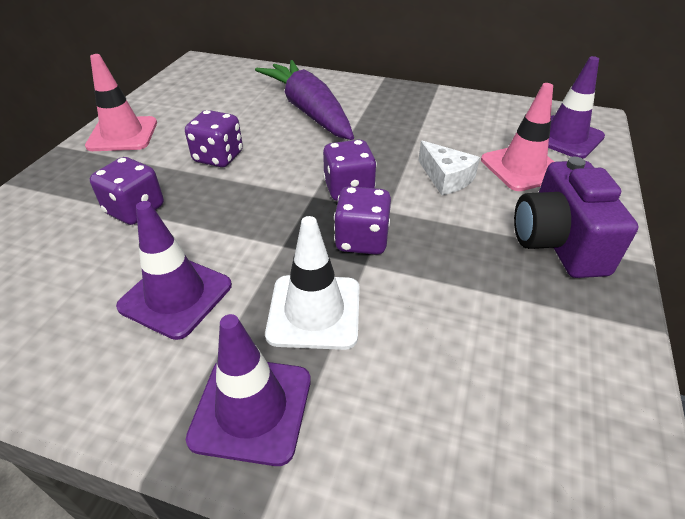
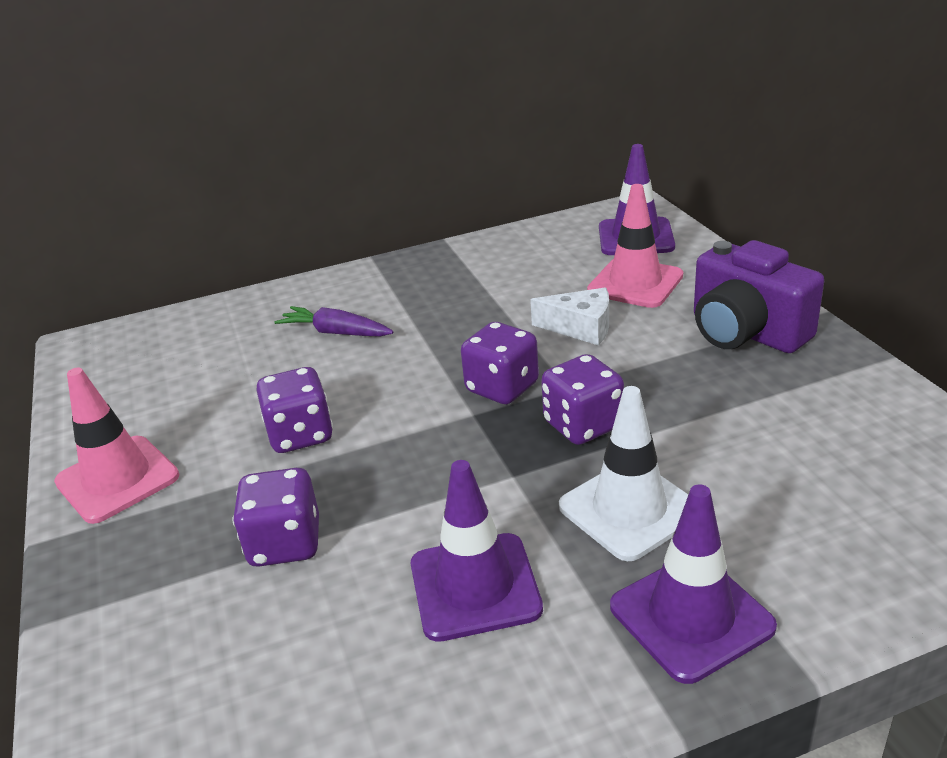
camera: 35 degrees left, 10 degrees down
(309, 111) = (336, 332): purple carrot -> purple carrot, size x0.50

